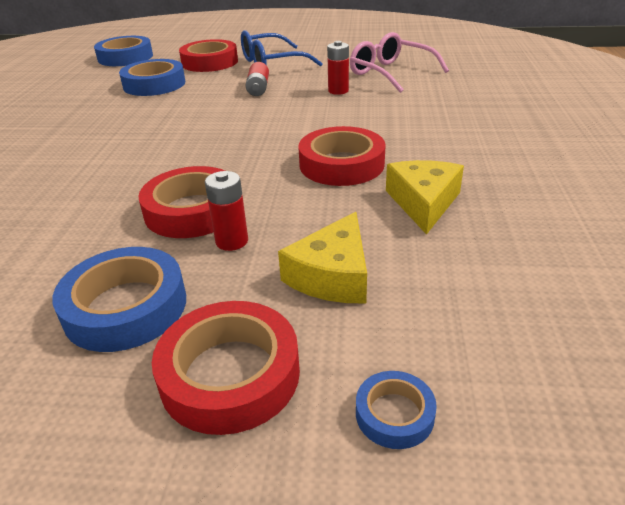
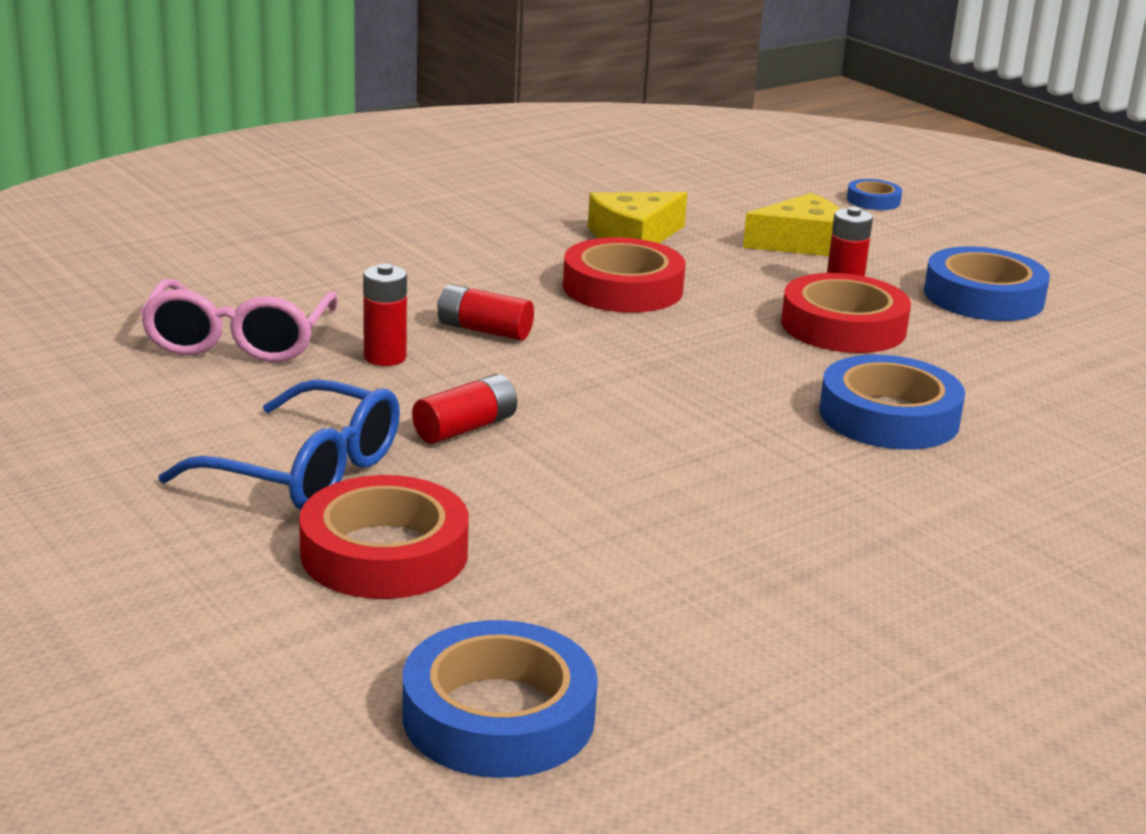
camera: 135 degrees left, 10 degrees down
(154, 84) = (596, 550): blue tape -> blue tape (889, 416)
(230, 374) = (945, 244): red tape -> none
(337, 114) = (484, 330): none -> red battery

